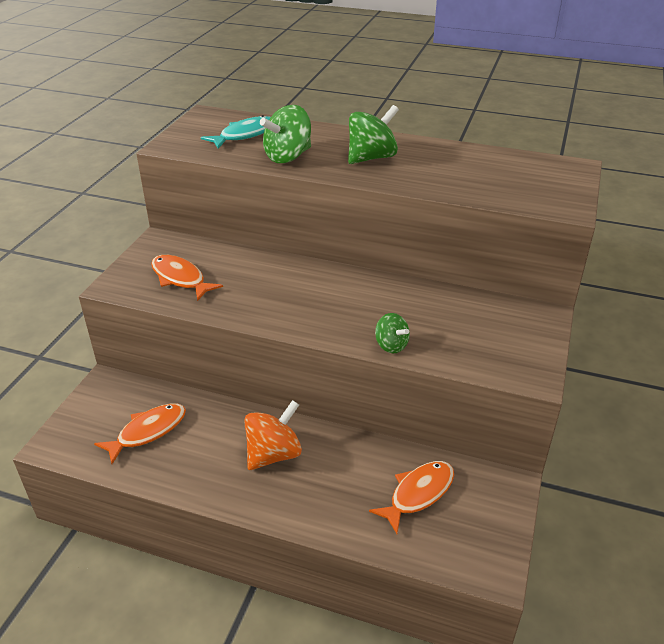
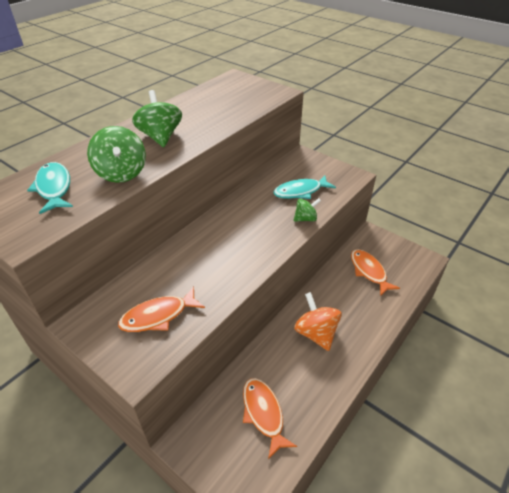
camera: 70 degrees left, 5 degrees up
(449, 330) = (300, 191): none -> turquoise fish

